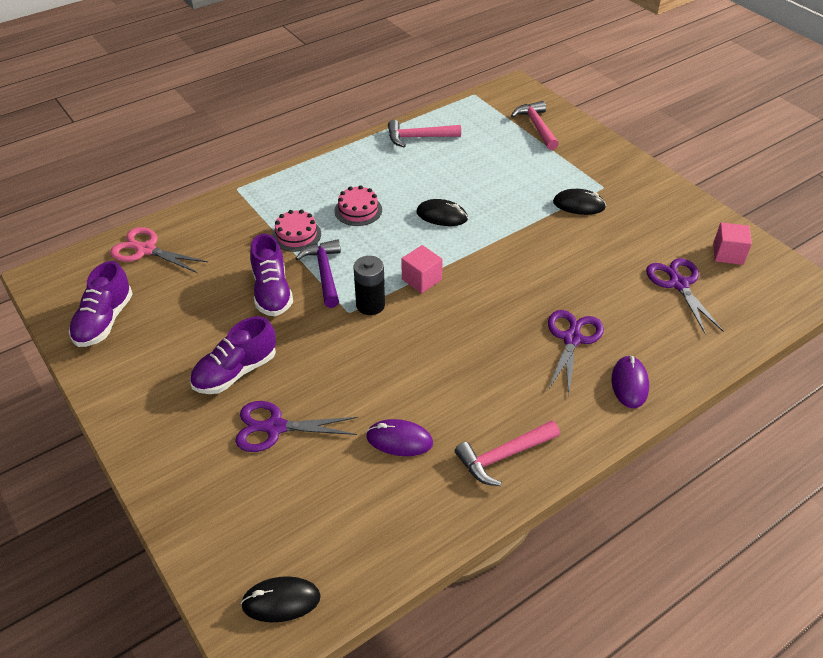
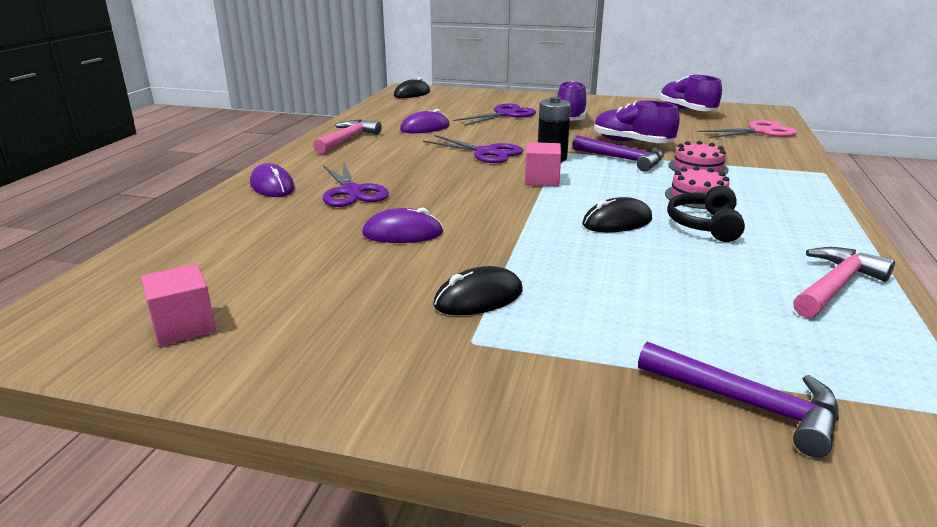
camera: 140 degrees right, 20 degrees down
(400, 190) = (705, 225): none -> black headphones
(536, 126) = (748, 404): pink hammer -> purple hammer
(574, 270) = (402, 233): none -> purple mouse
(678, 284) = (255, 265): purple scissors -> purple scissors (486, 152)

